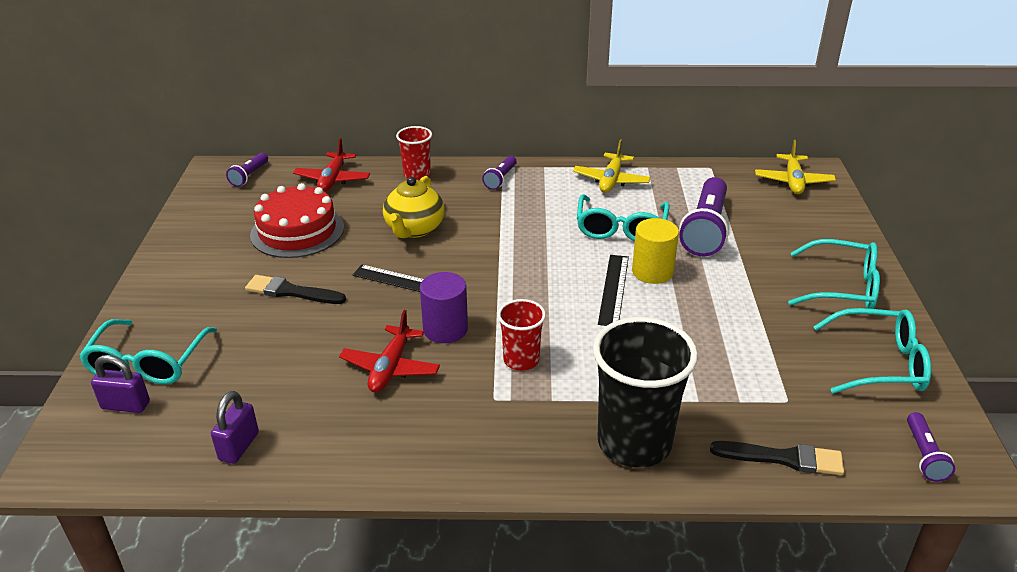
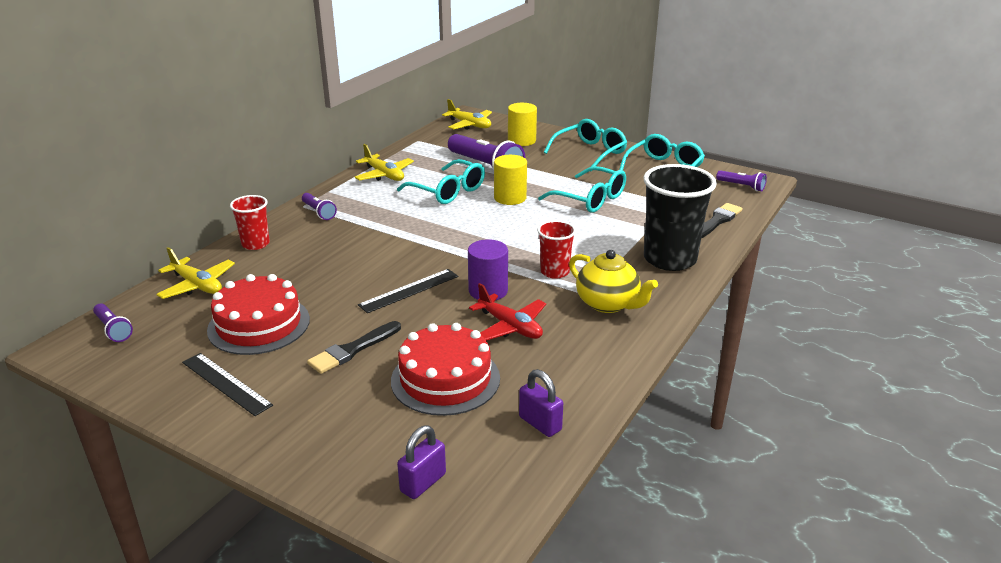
camera: 60 degrees left, 5 degrees down
(148, 362) = (370, 456): turquoise glasses -> turquoise glasses (589, 199)
(277, 360) = (445, 379): none -> red cake
(333, 179) = (197, 285): red plane -> yellow plane
(414, 229) = (337, 267): yellow teapot -> yellow teapot (608, 304)
(613, 289) = (513, 216): black ruler -> black ruler (226, 383)
(803, 228) = (521, 141): none -> yellow cylinder

